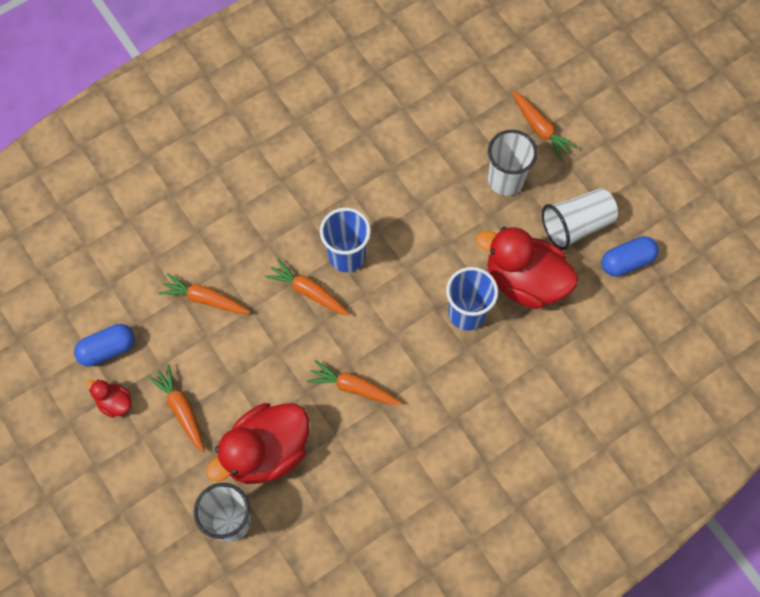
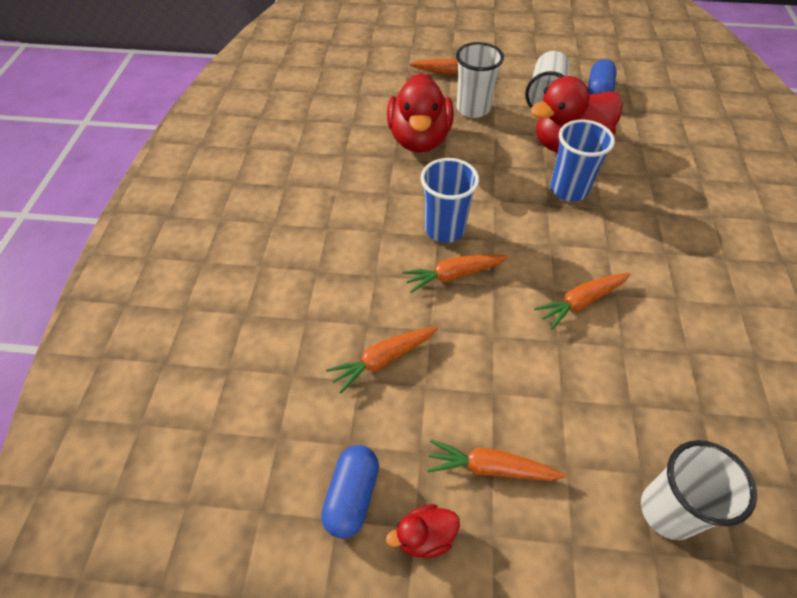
camera: 50 degrees left, 15 degrees down
(266, 452) = (601, 417): red duck -> red duck (419, 139)

